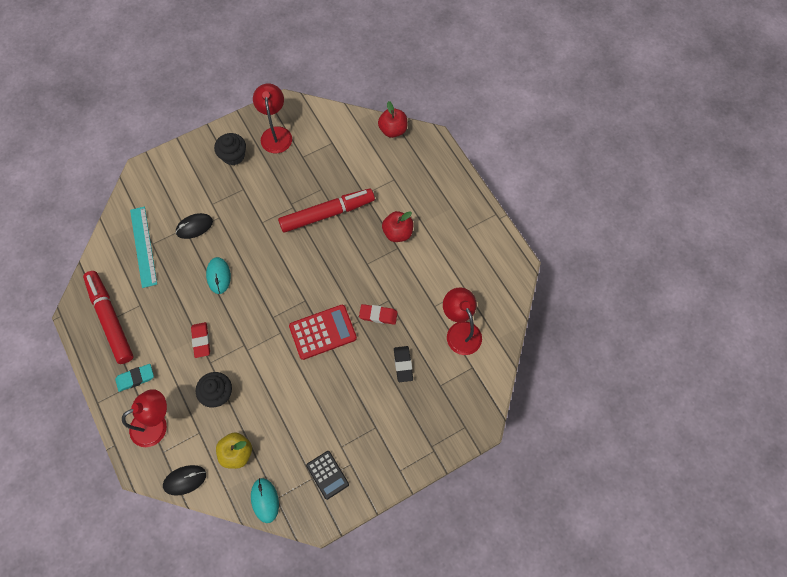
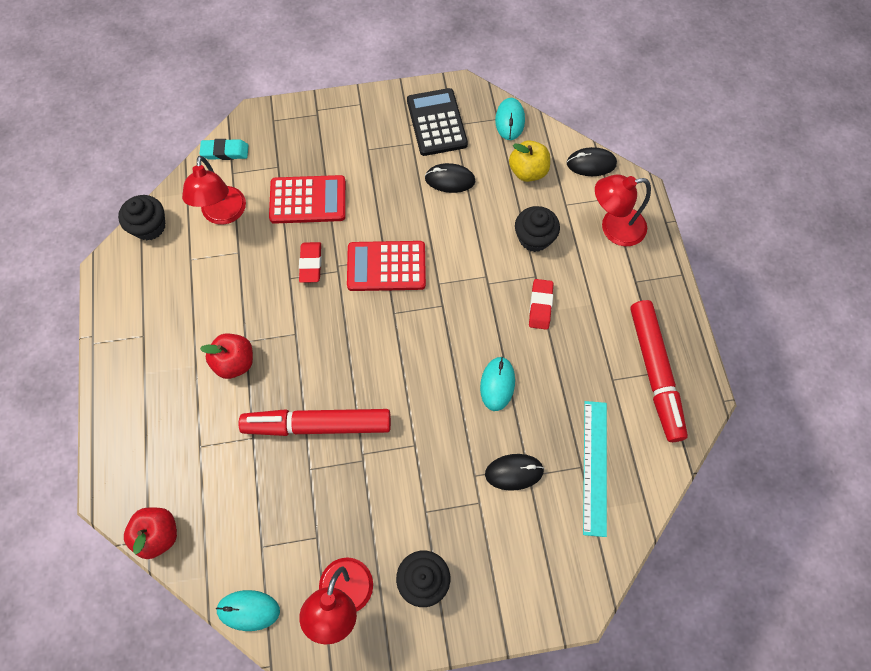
camera: 160 degrees left, 0 degrees up
(135, 378) = (631, 287): turquoise eraser -> turquoise eraser (225, 152)
(299, 422) = (450, 180): none -> black mouse
(325, 113) = (248, 610): none -> turquoise mouse
(327, 475) = (437, 122): black calculator -> black calculator, size x1.57
(378, 315) = (311, 264): red eraser -> red eraser turned 60 degrees clockwise
(403, 364) = (308, 200): black eraser -> red calculator
(508, 303) = (149, 227): none -> black cupcake

